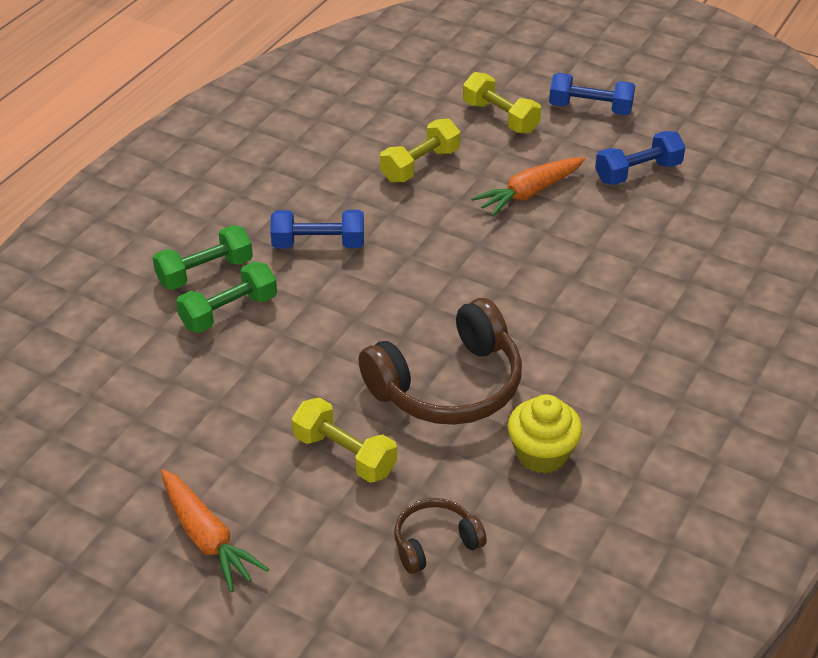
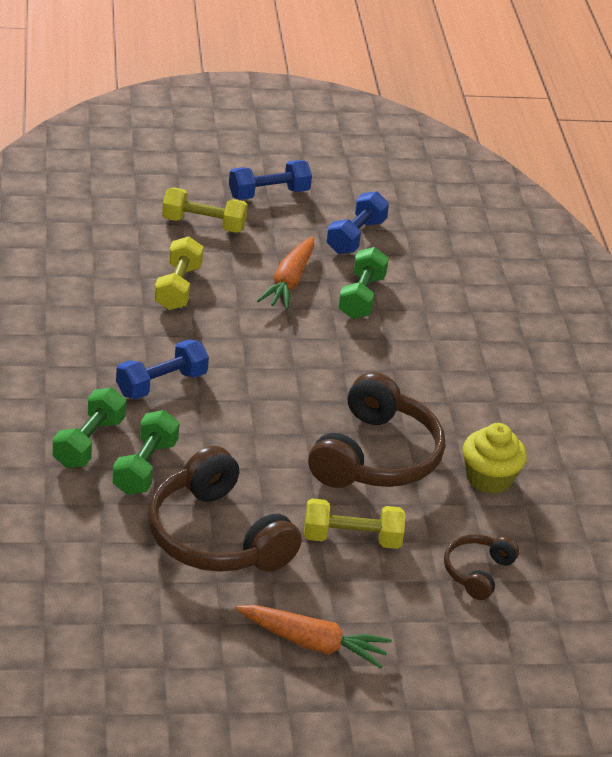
camera: 40 degrees left, 5 degrees down
(226, 399) = (216, 536): none -> brown headphones
(586, 230) = (361, 297): none -> green dumbbell

